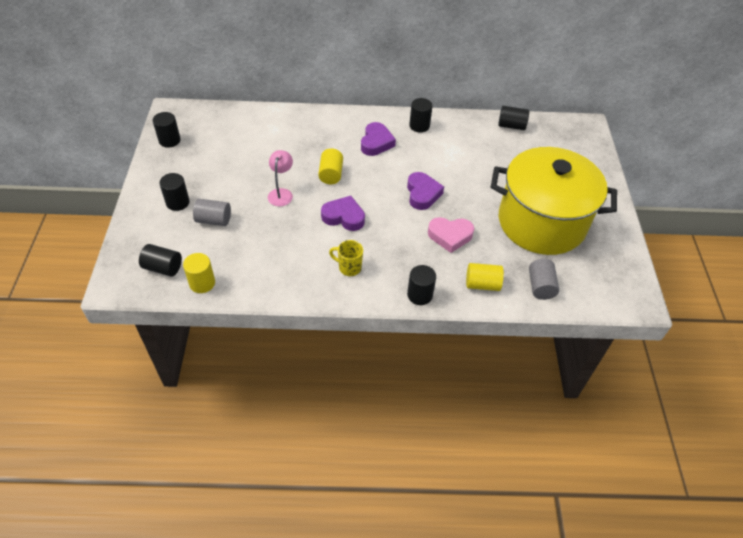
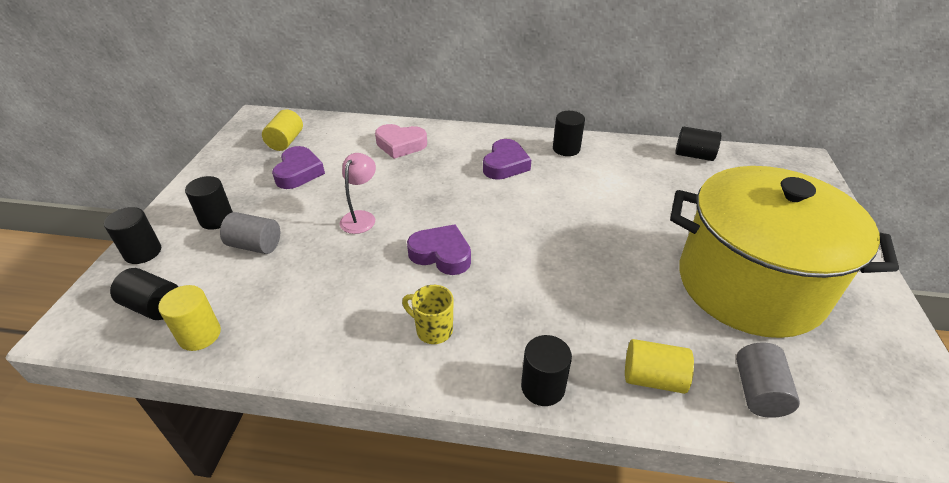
camera: 10 degrees right, 10 degrees down
(169, 140) = (240, 148): black cylinder -> black cylinder (143, 252)
(331, 174) = (435, 198): yellow cylinder -> yellow cylinder (285, 141)
(422, 194) = (562, 231): purple heart -> purple heart (298, 172)
(450, 236) = (600, 294): pink heart -> pink heart (400, 145)

